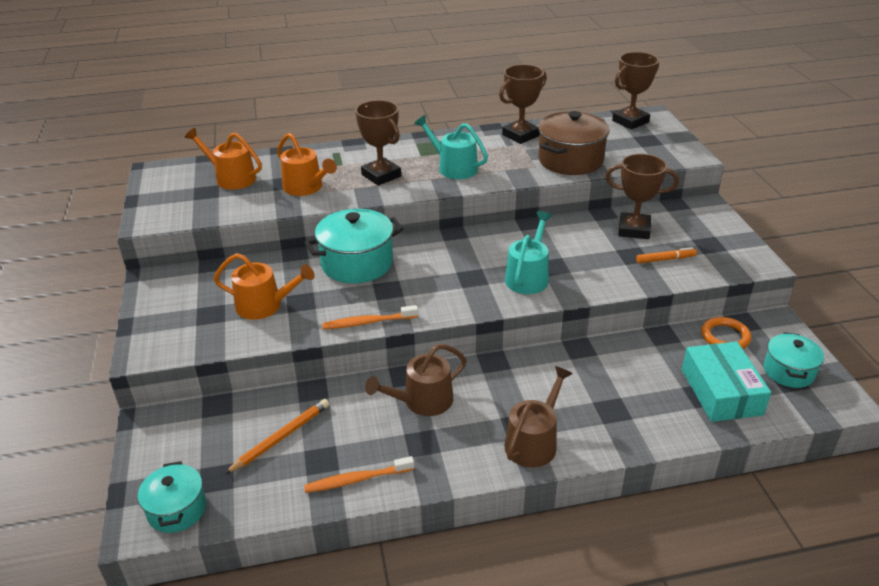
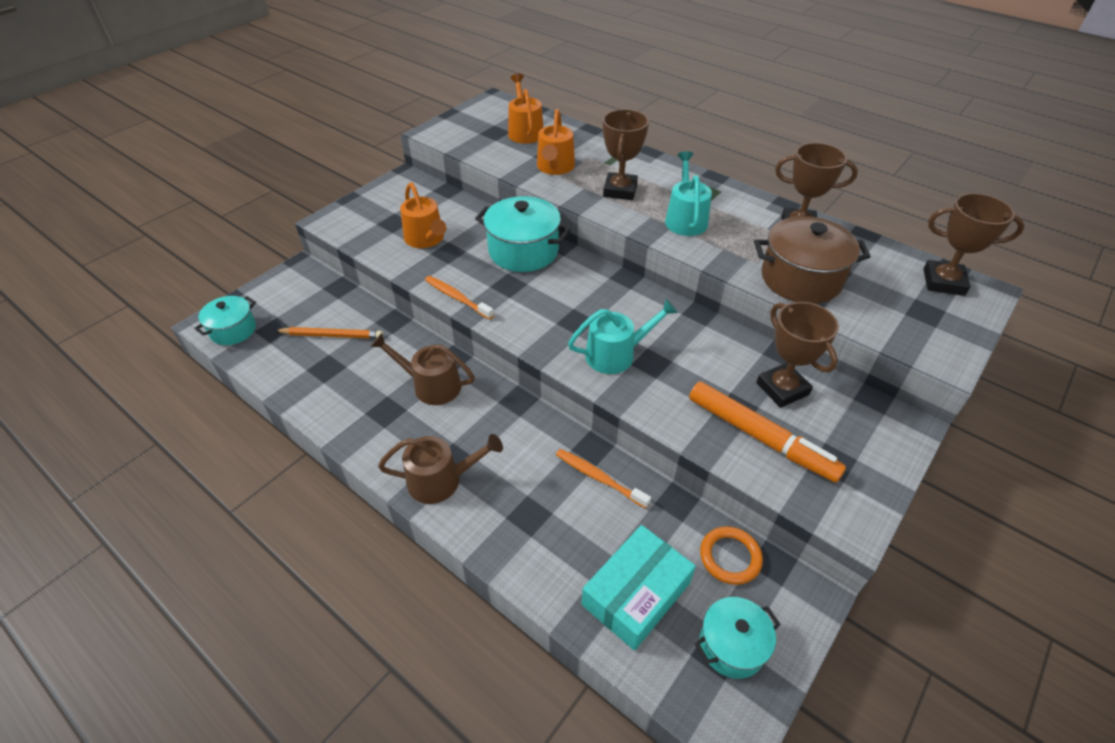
camera: 50 degrees right, 10 degrees up
(357, 479) = (320, 398): orange toothbrush -> orange toothbrush (599, 478)
(665, 259) = (760, 437): orange marker -> orange marker, size x2.09

